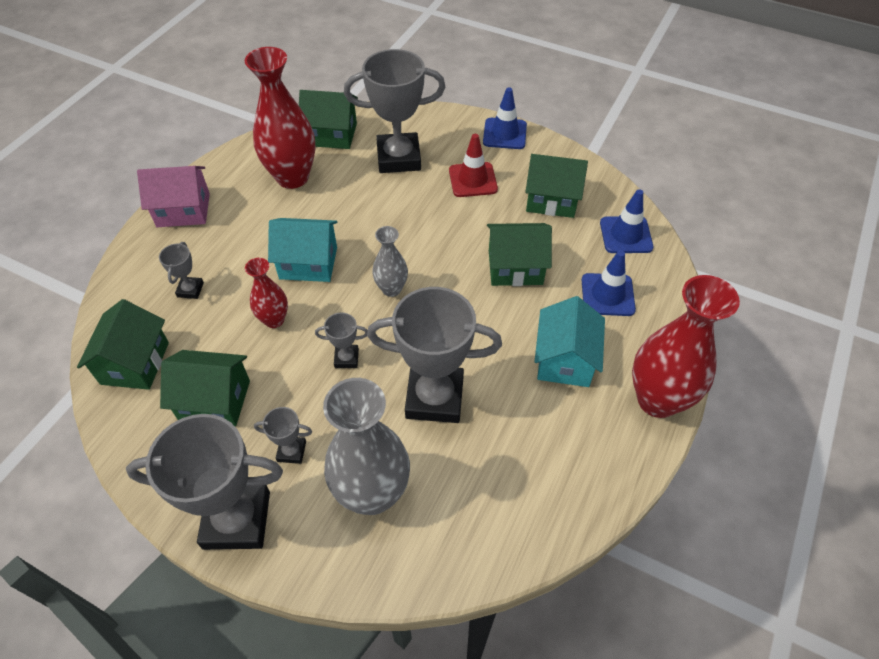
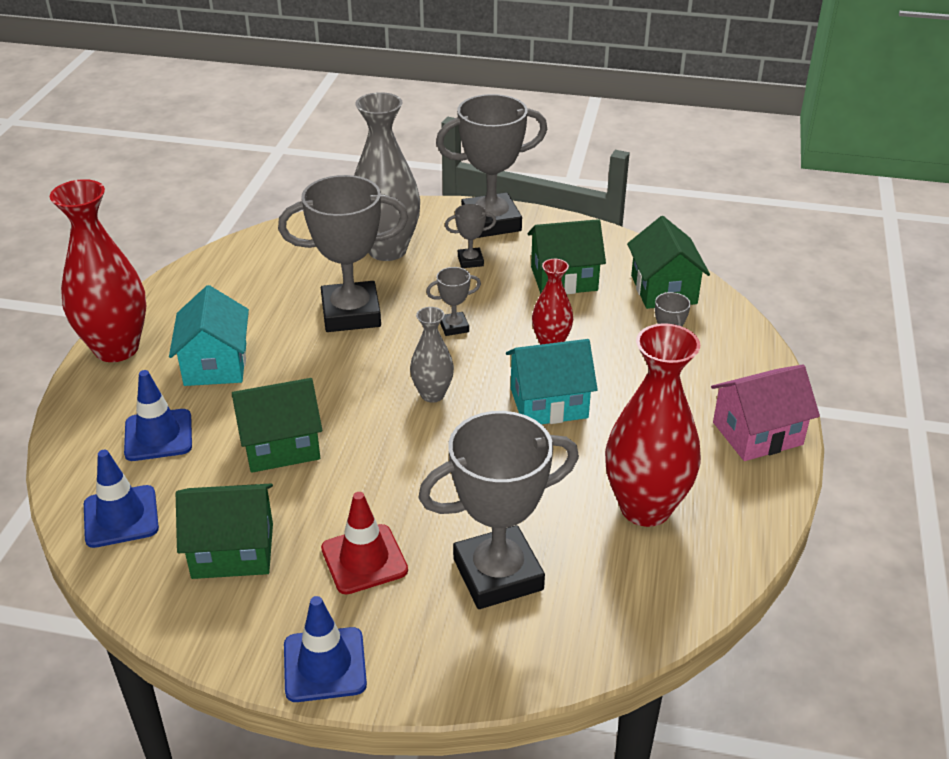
camera: 165 degrees right, 15 degrees down
(331, 134) = (633, 596): green house -> none

